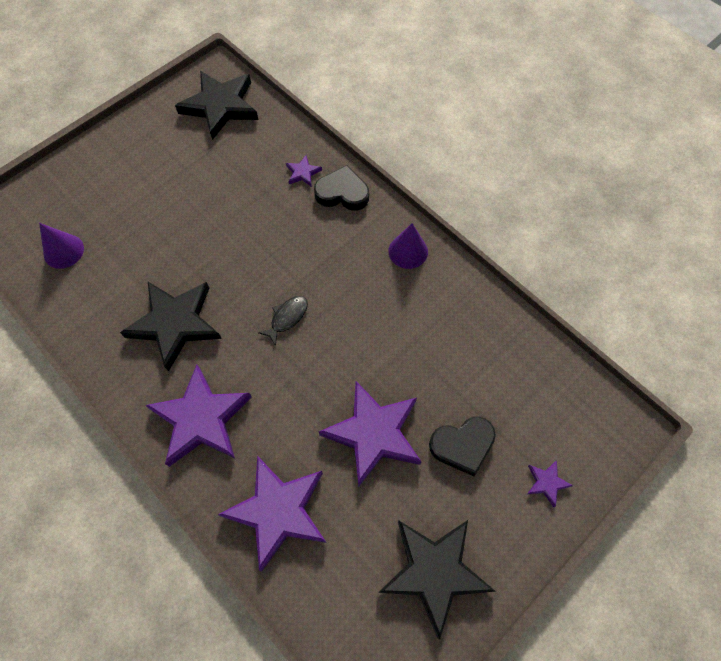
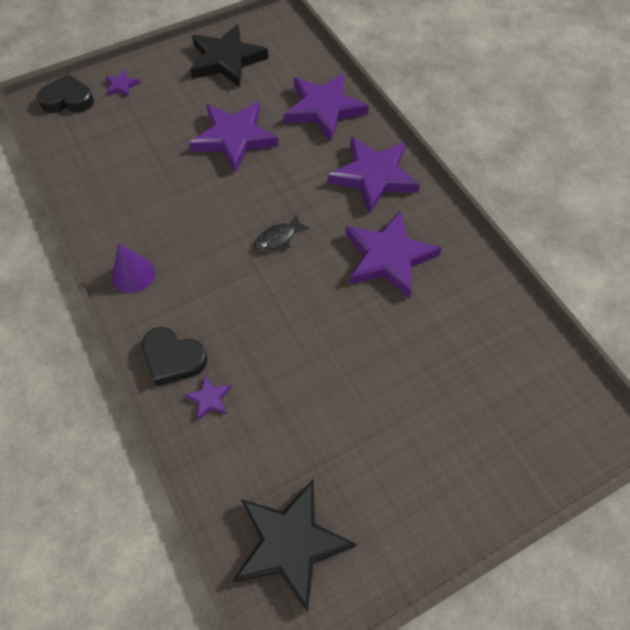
camera: 165 degrees left, 5 degrees down
(63, 251) = (508, 363): purple cone -> none
(175, 324) = (388, 257): black star -> purple star
(462, 445) = (169, 117): black heart -> black heart (68, 100)

